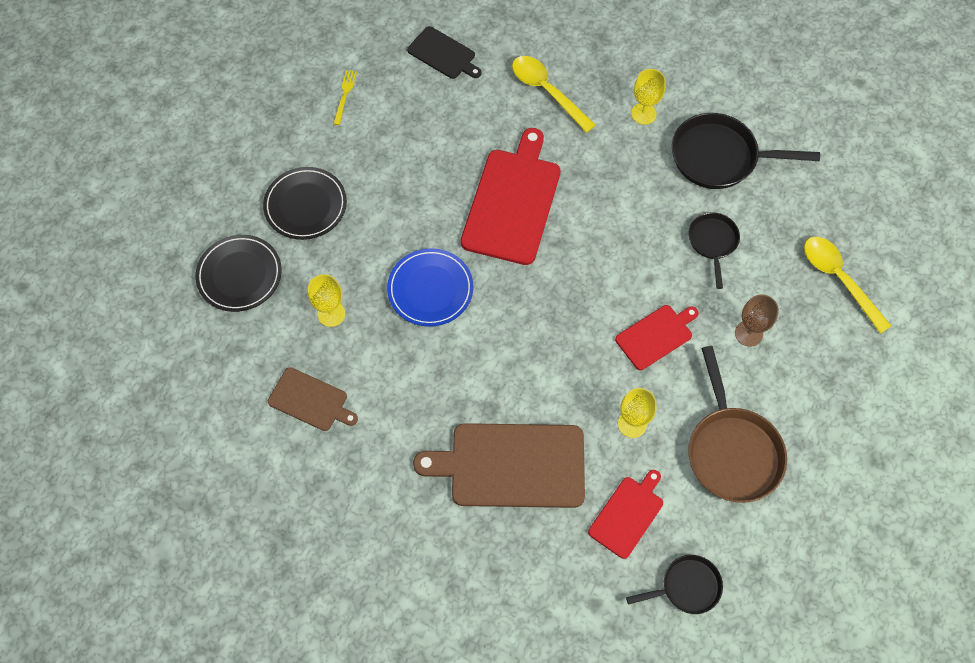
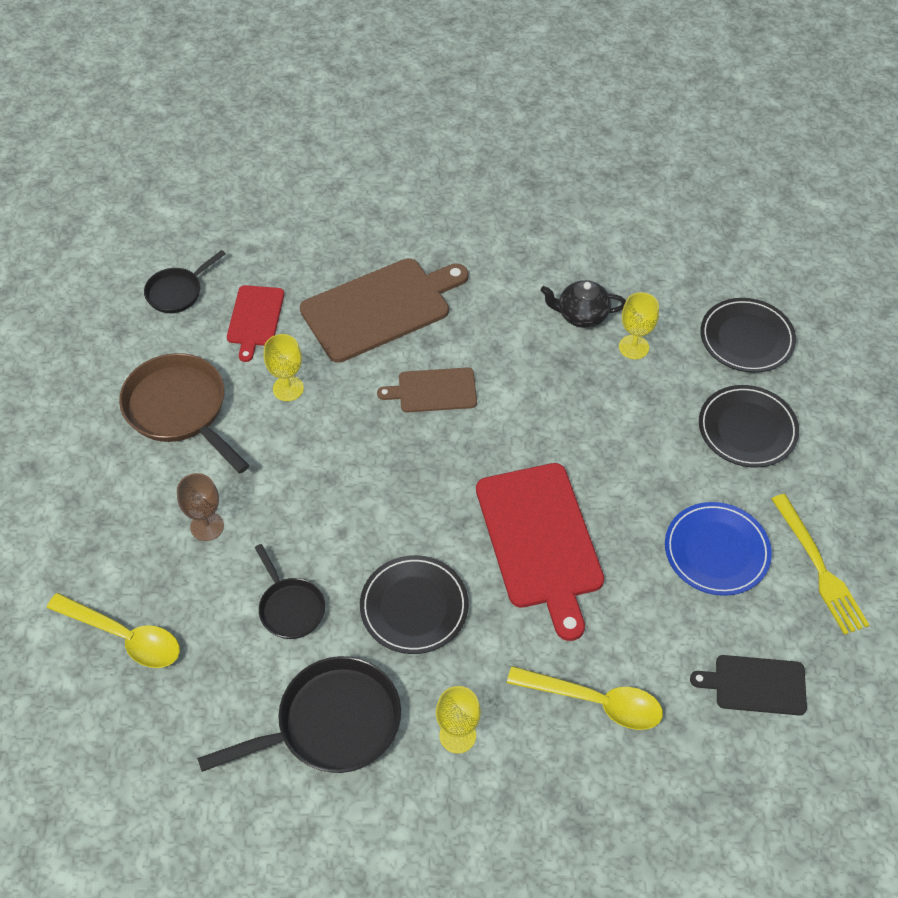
camera: 150 degrees right, 10 degrees down
(310, 400) = (591, 275): brown cutting board -> brown cutting board (433, 391)
(344, 95) = (819, 568): yellow fork -> yellow fork, size x1.81
(349, 365) = (581, 315): none -> black teapot
(430, 289) = (559, 412): blue plate -> blue plate (716, 551)
(627, 201) = (414, 607): none -> black plate
(656, 335) = (305, 477): red cutting board -> none

